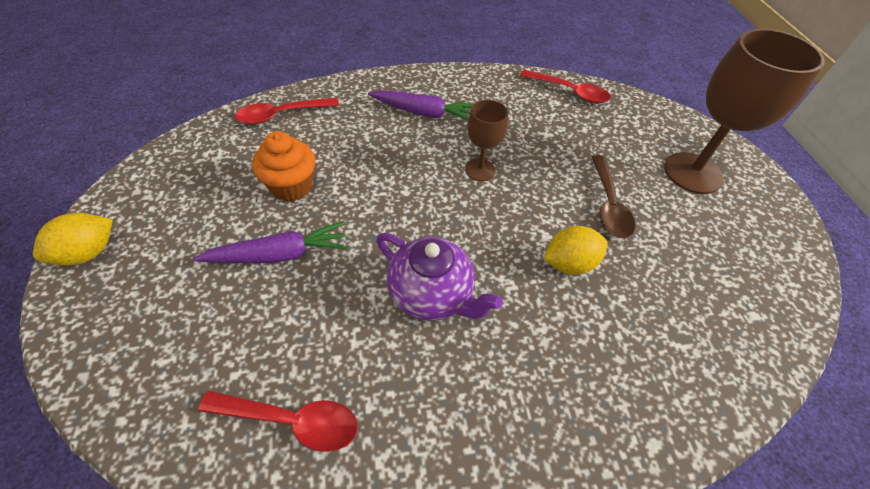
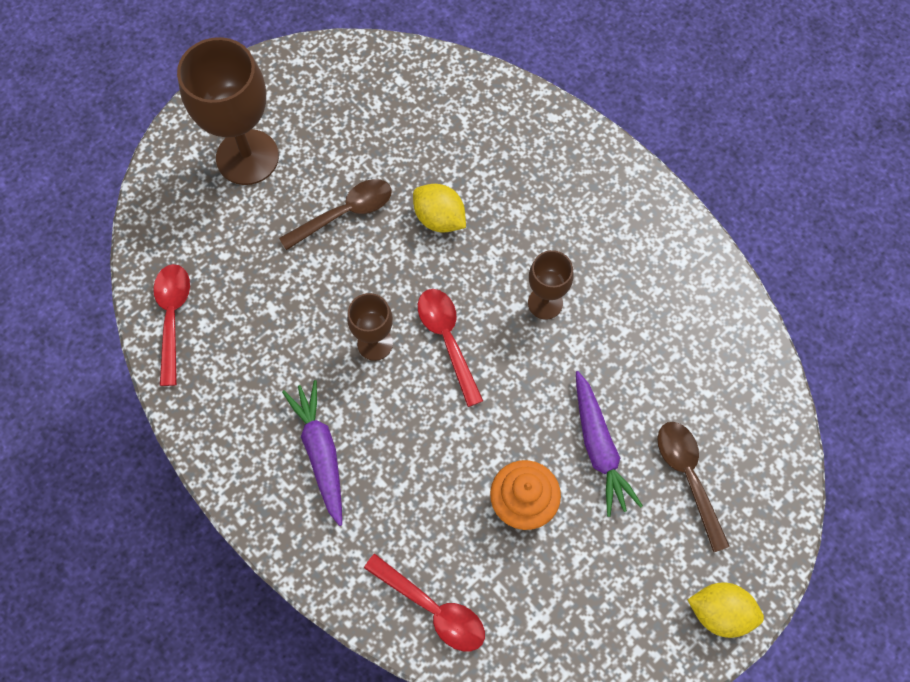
camera: 120 degrees left, 15 degrees up
(191, 302) = (688, 477): none -> brown spoon
(279, 254) = (599, 448): purple carrot -> purple carrot turned 150 degrees counterclockwise
(292, 420) = (702, 330): red spoon -> red spoon (447, 340)
(432, 294) = (545, 303): purple teapot -> brown goblet

